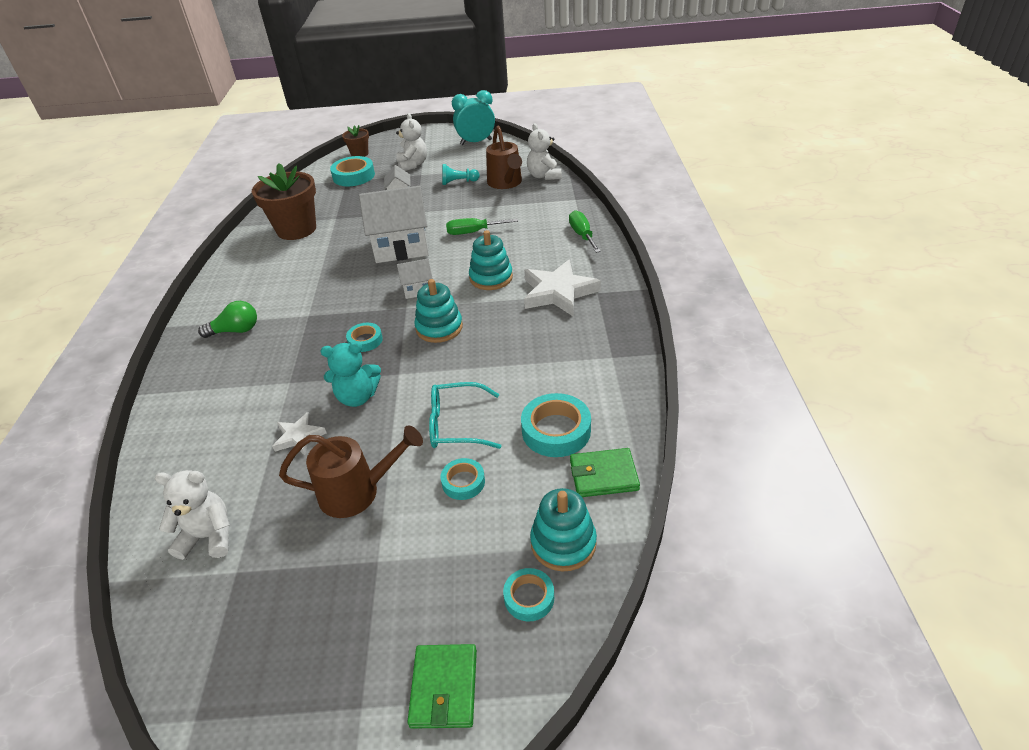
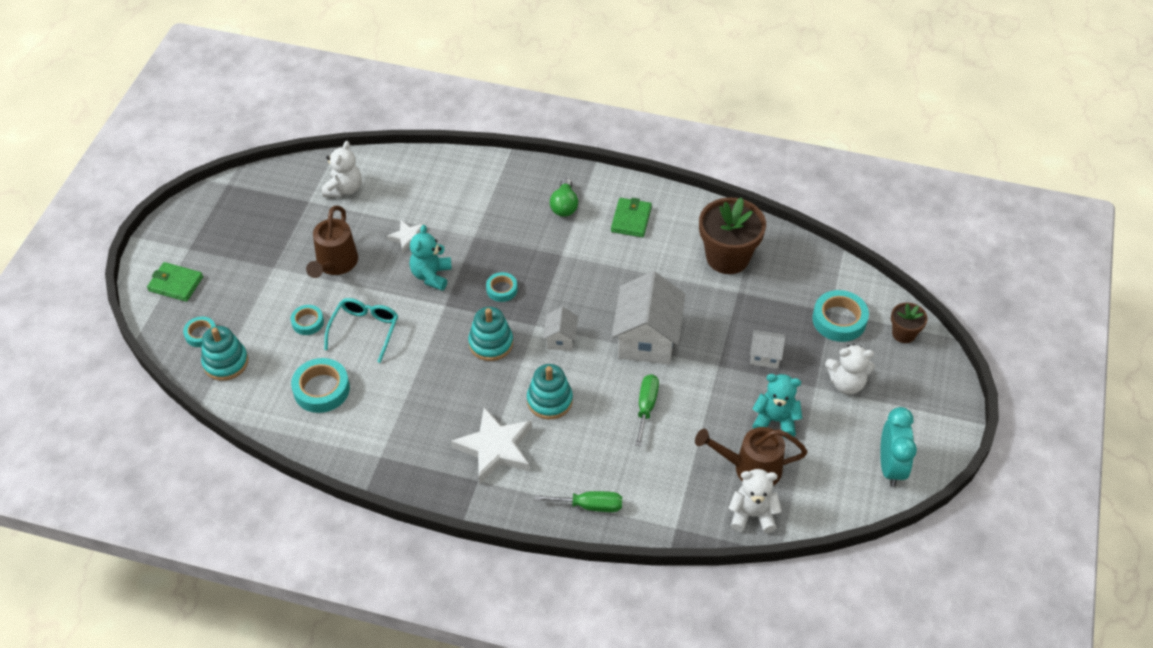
camera: 105 degrees right, 10 degrees up
(458, 182) = (775, 420): turquoise pawn -> turquoise teddy bear
(603, 475) = (263, 403): green wallet -> green wallet (631, 219)

